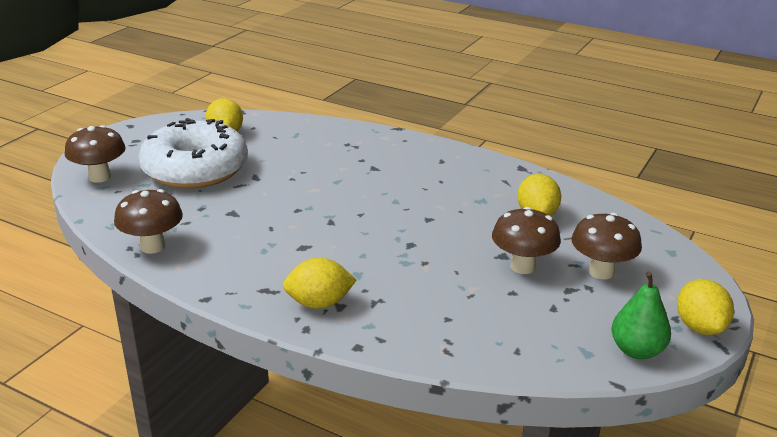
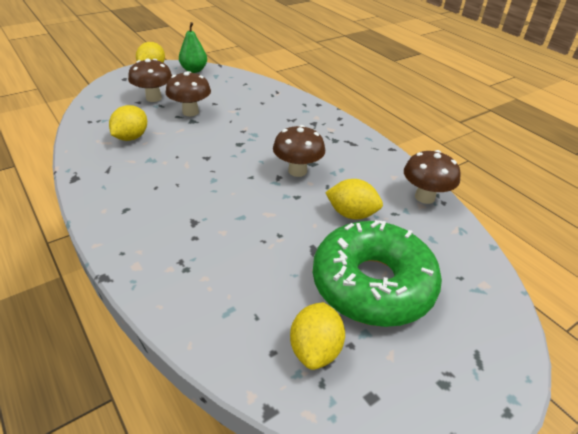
camera: 155 degrees left, 10 degrees up
(100, 177) = (484, 309): brown mushroom -> brown mushroom (297, 171)
(195, 169) = (372, 284): white donut -> green donut
(319, 303) = (324, 127): yellow lemon -> yellow lemon (351, 214)

